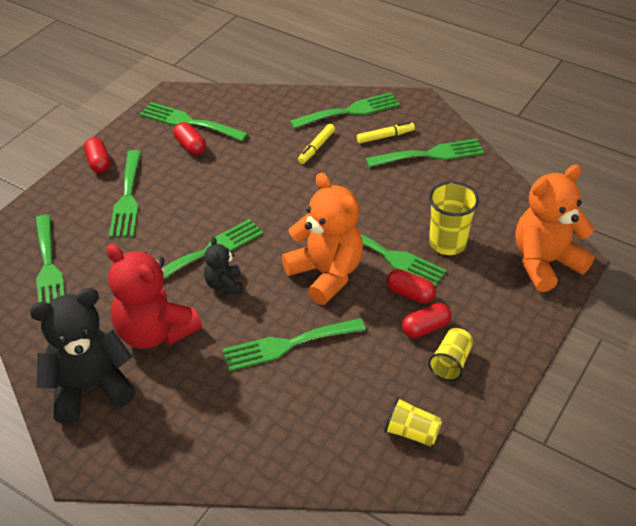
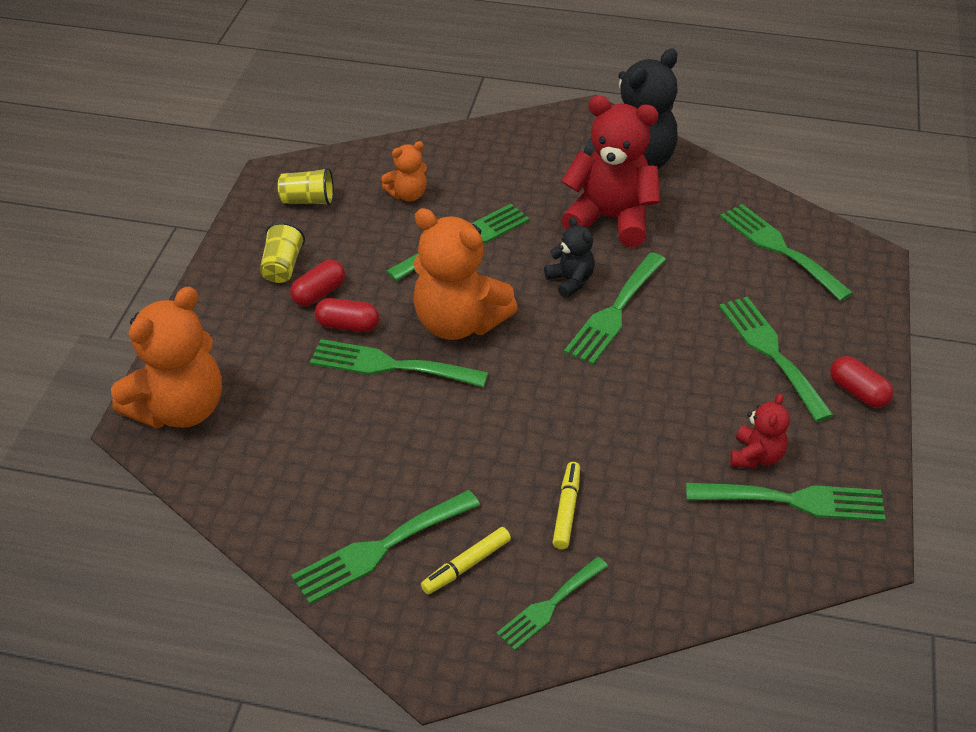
camera: 160 degrees right, 0 degrees up
(190, 146) = (756, 456): red capsule -> red teddy bear
(315, 411) = (408, 195): none -> orange teddy bear
(349, 111) = (550, 606): green fork -> green fork, size x0.66
(447, 243) = (317, 402): yellow cup -> none

